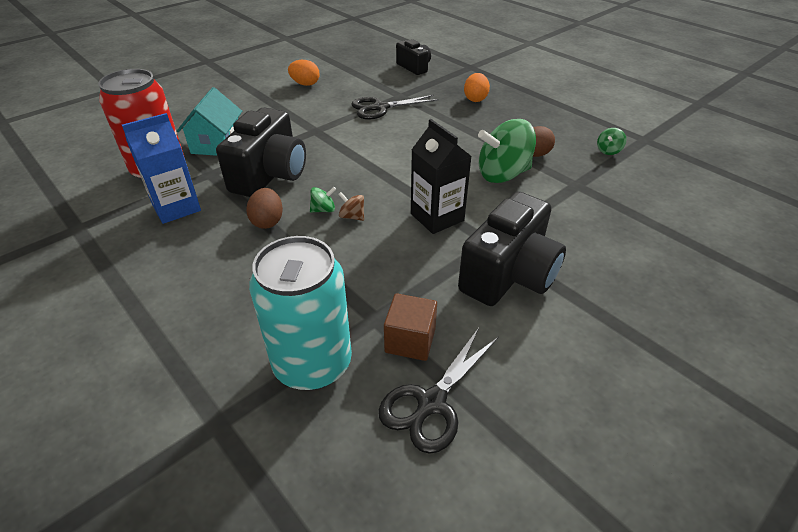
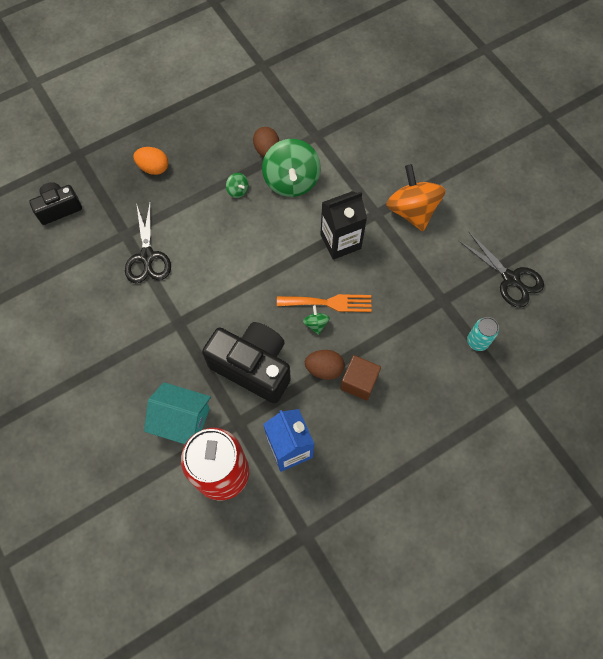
camera: 80 degrees left, 25 degrees up
(305, 84) = (65, 327): orange egg -> none
(312, 364) = (477, 341): turquoise can -> turquoise can, size x0.45
(352, 216) = (329, 303): brown spinning top -> orange fork
(410, 340) = (463, 282): brown cube -> brown cube (359, 382)
(509, 275) = (412, 211): black camera -> orange spinning top
(608, 151) = (273, 96): green spinning top -> green spinning top (238, 190)

